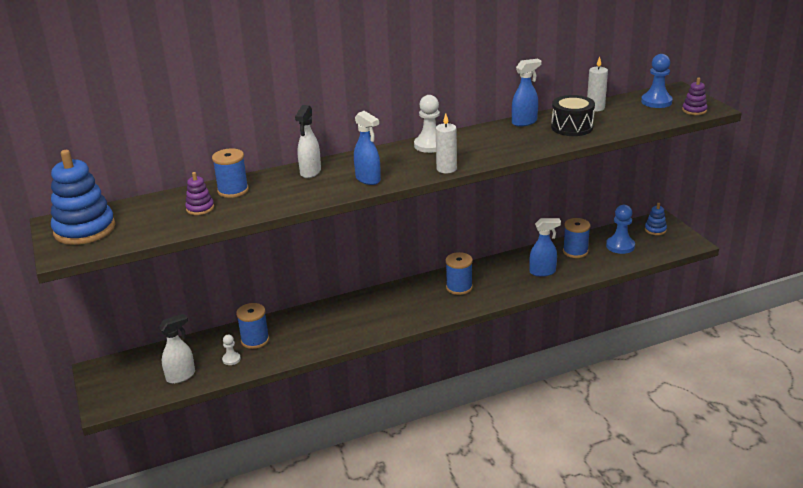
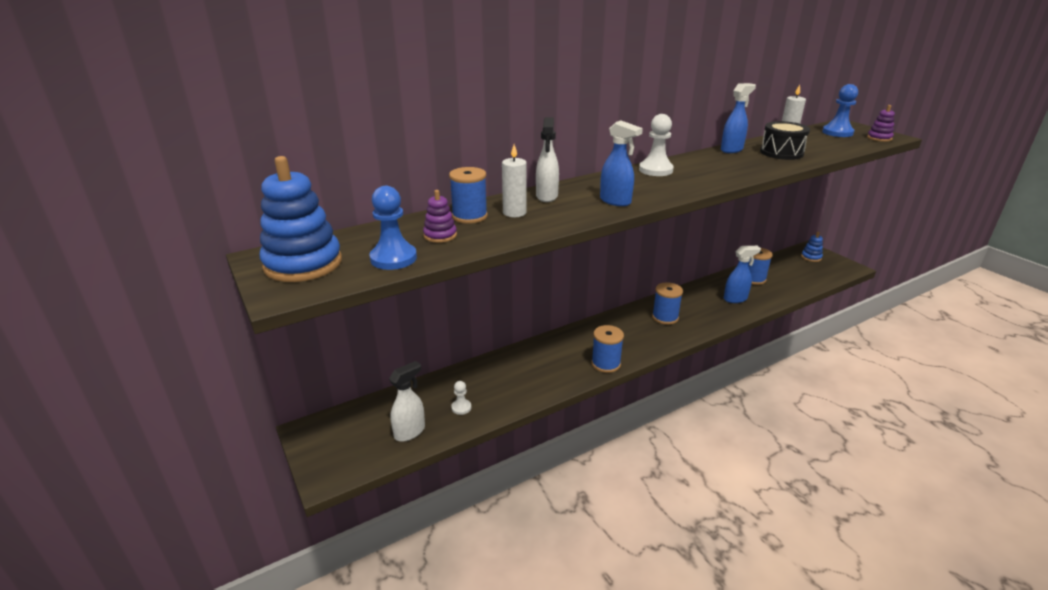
camera: 10 degrees left, 0 degrees up
(255, 340) = (480, 384): blue spool -> blue spool (606, 364)
(446, 169) = (691, 190): white candle -> white candle (514, 213)
(620, 246) = (790, 272): blue pawn -> blue pawn (393, 258)

